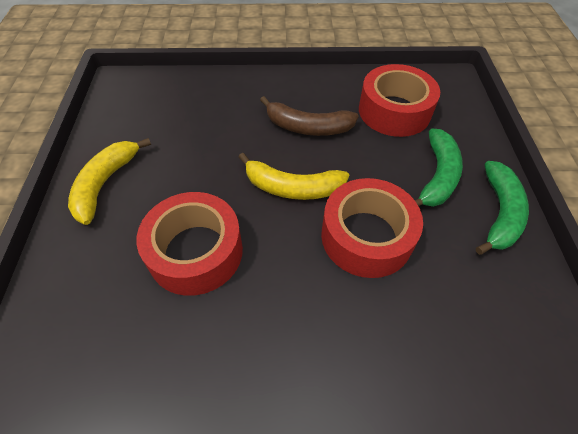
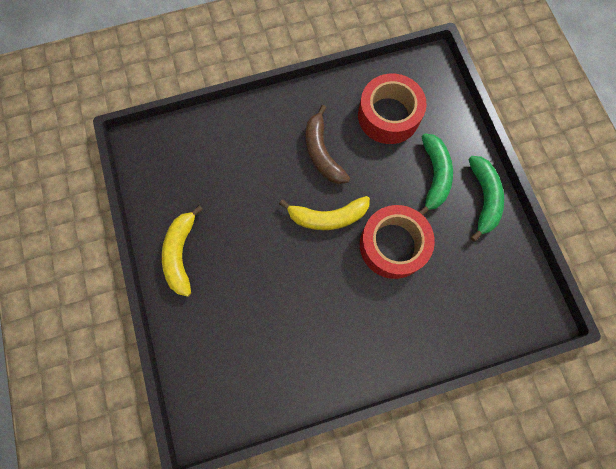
camera: 15 degrees left, 20 degrees up
(195, 252) = (276, 292): red tape -> none
(307, 127) = (322, 153): brown banana -> brown banana turned 75 degrees clockwise

